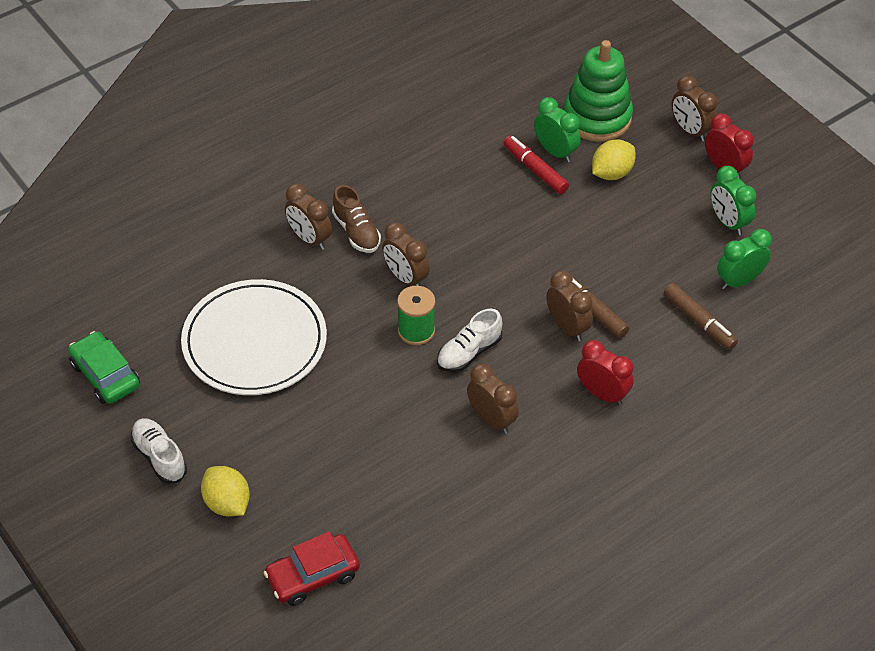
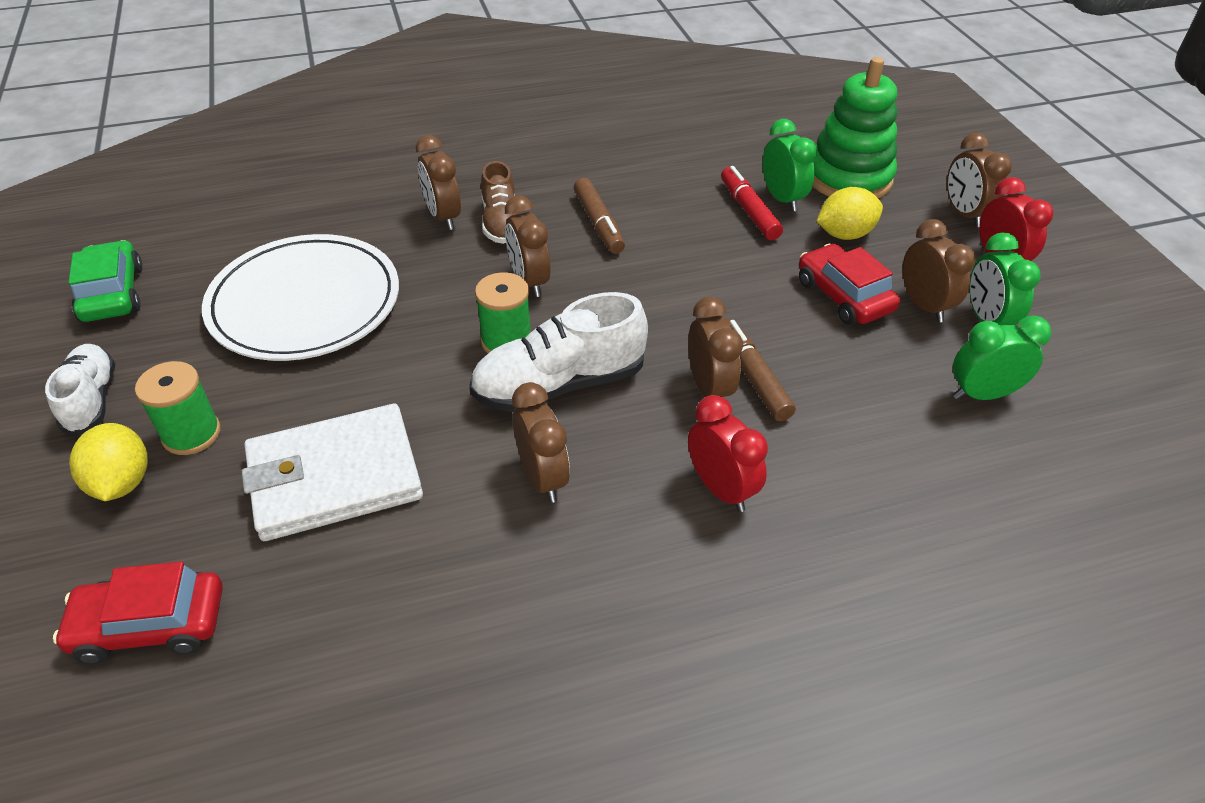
camera: 20 degrees right, 5 degrees down
(247, 459) = (191, 434): none -> green spool
(361, 458) = (334, 477): none -> white wallet
(468, 353) = (559, 384): white shoe -> white shoe, size x1.59
(628, 228) = (843, 296): none -> red car
(684, 221) = (924, 306): none -> brown clock
(699, 322) = (905, 431): brown marker -> brown marker (599, 223)

